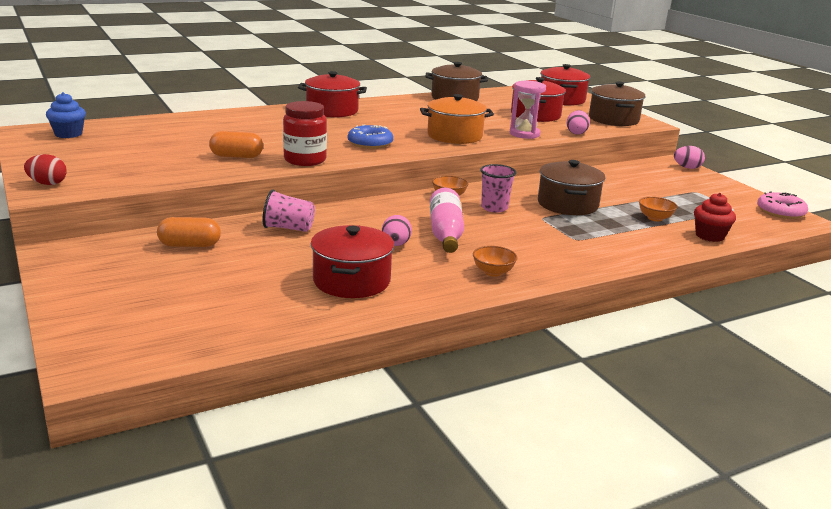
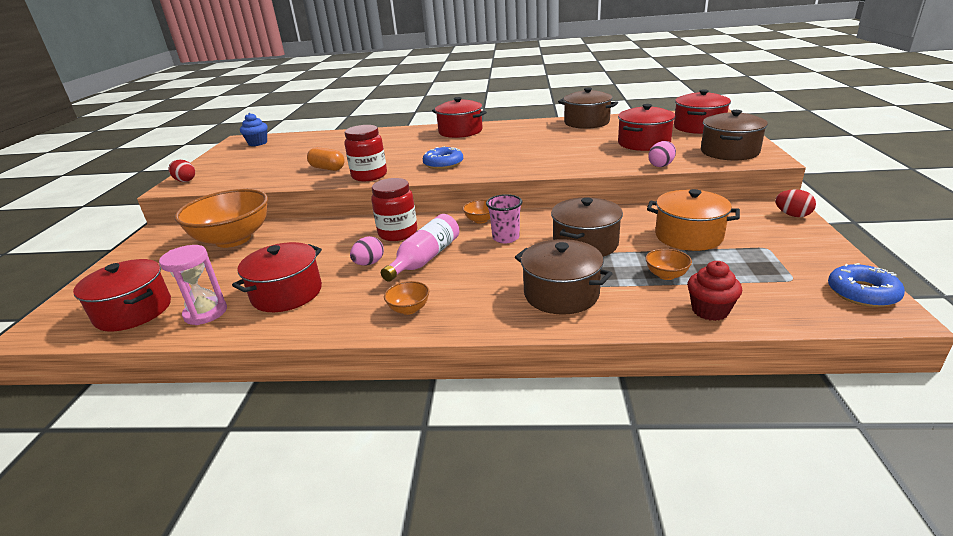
camera: 35 degrees right, 5 degrees up
(190, 245) = (233, 239): orange capsule -> orange bowl
(192, 326) = (133, 311): none -> red pot
(288, 228) = (315, 234): pink cup -> none
(382, 216) = (398, 233): none -> red jar
(454, 136) = (528, 161): orange pot -> orange pot (688, 236)
(524, 134) = (601, 163): pink hourglass -> pink hourglass (205, 313)
(599, 242) = (561, 294): none -> brown pot
(687, 168) = (792, 215): pink egg -> red egg
(780, 212) = (862, 293): pink donut -> blue donut

